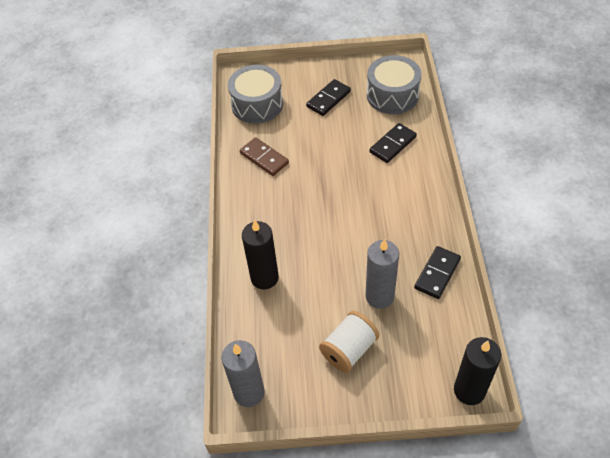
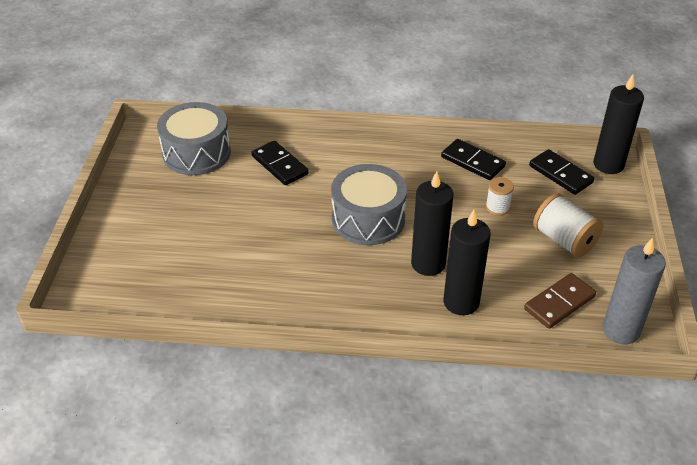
camera: 85 degrees left, 10 degrees down
(257, 104) = (150, 283): grey drum -> grey drum (368, 219)
(264, 158) = (260, 285): brown domino -> brown domino (559, 303)
(302, 253) = (428, 264): none -> black candle
(328, 99) = (175, 209): black domino -> black domino (560, 174)
(379, 296) = (497, 207): grey candle -> white spool

